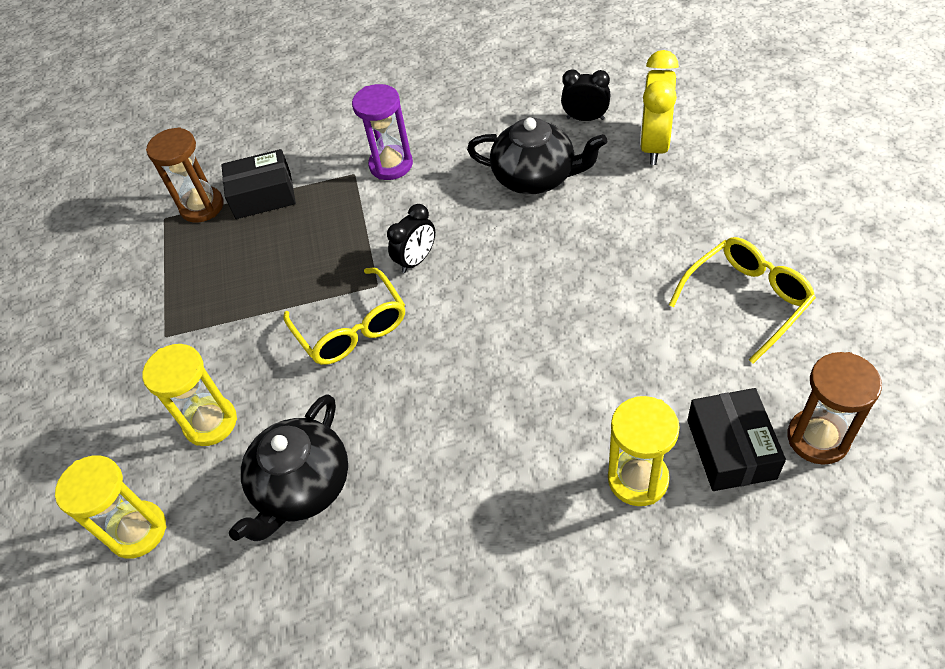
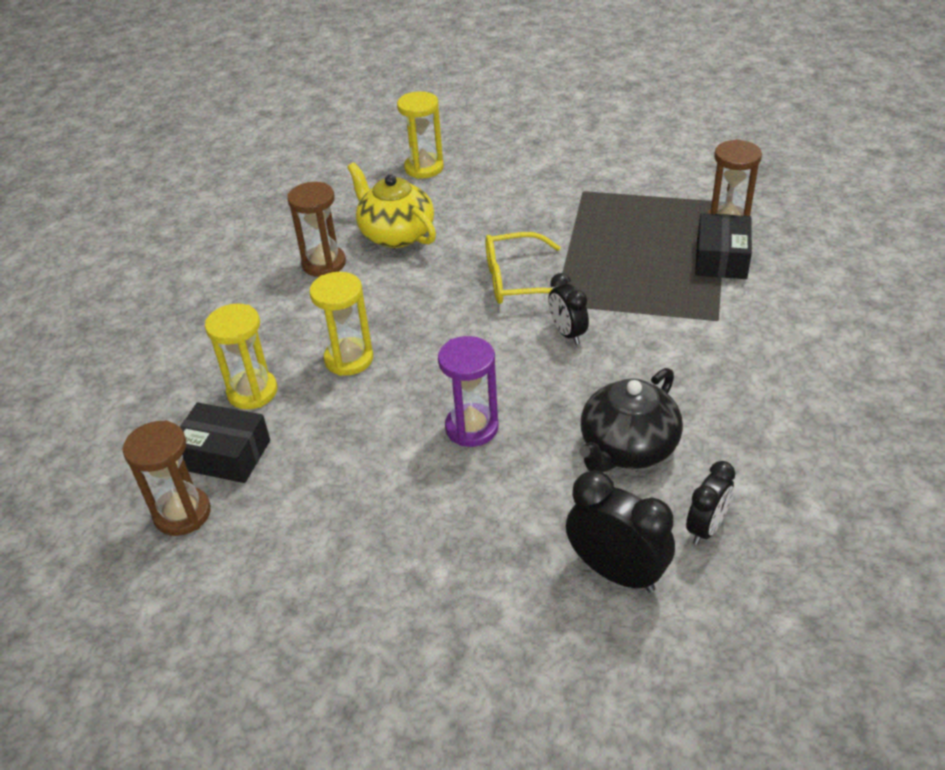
camera: 110 degrees right, 10 degrees down
(210, 422) = (483, 203): yellow hourglass -> yellow hourglass (349, 359)
(302, 486) = (396, 234): black teapot -> yellow teapot
(390, 538) = (324, 264): none -> brown hourglass
(391, 165) = (716, 347): purple hourglass -> purple hourglass (471, 428)
(654, 145) = (616, 572): yellow clock -> black clock
(746, 300) = (345, 540): yellow glasses -> none

